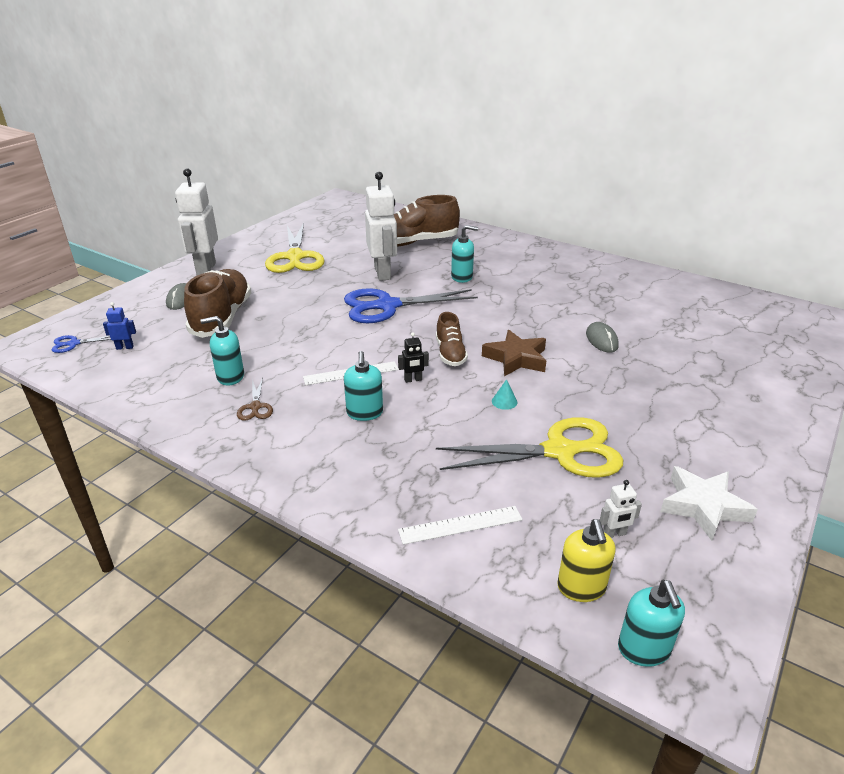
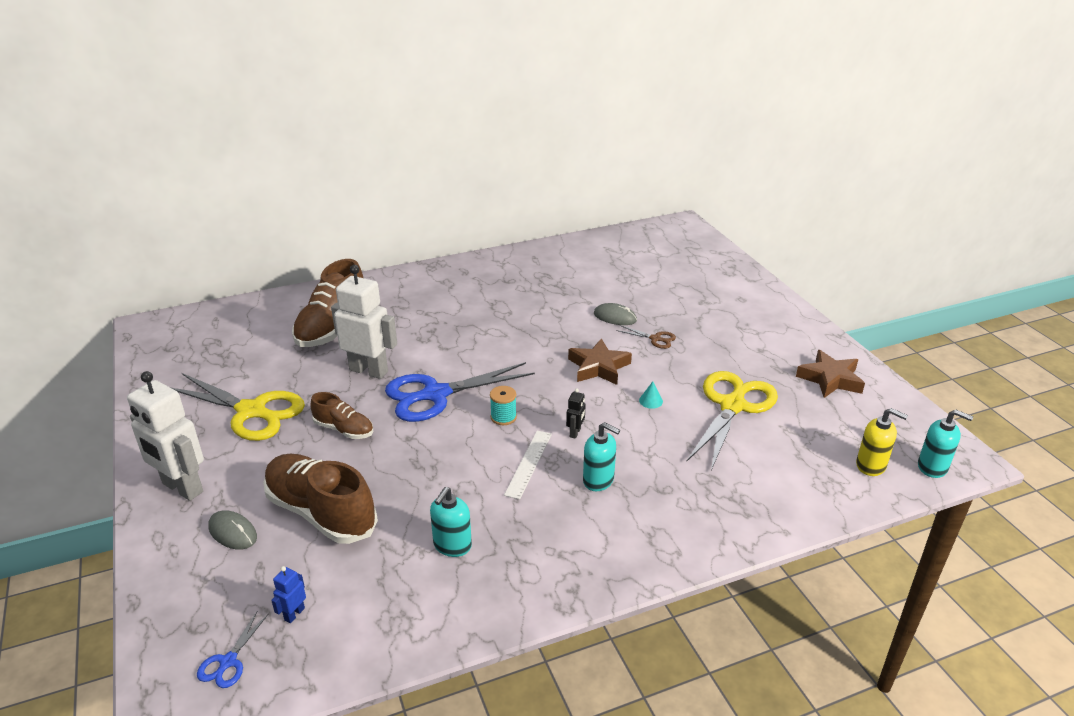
camera: 55 degrees left, 0 degrees up
(255, 407) = (524, 545): brown scissors -> brown scissors (655, 339)
(387, 306) = (436, 394): blue scissors -> blue scissors turned 45 degrees clockwise
(394, 342) = (503, 417): none -> turquoise spool
(450, 353) = (556, 395): brown shoe -> brown shoe (344, 429)
(460, 525) = (778, 490): white ruler -> none
(462, 277) = (437, 332): turquoise soap dispenser -> none
(614, 534) = (832, 427): white robot -> none
(703, 506) = (830, 379): white star -> brown star

